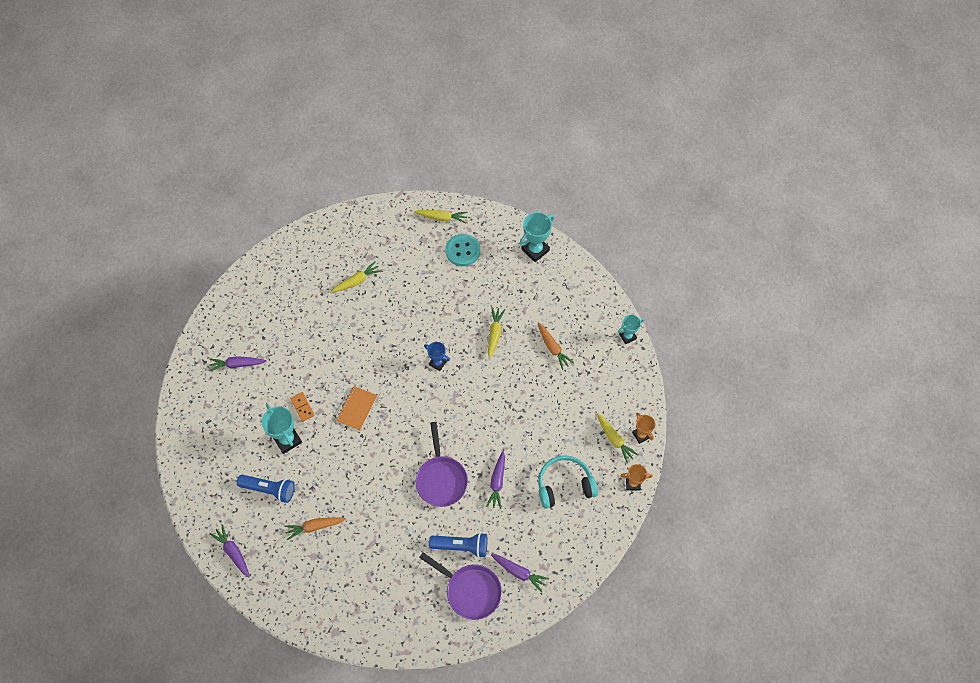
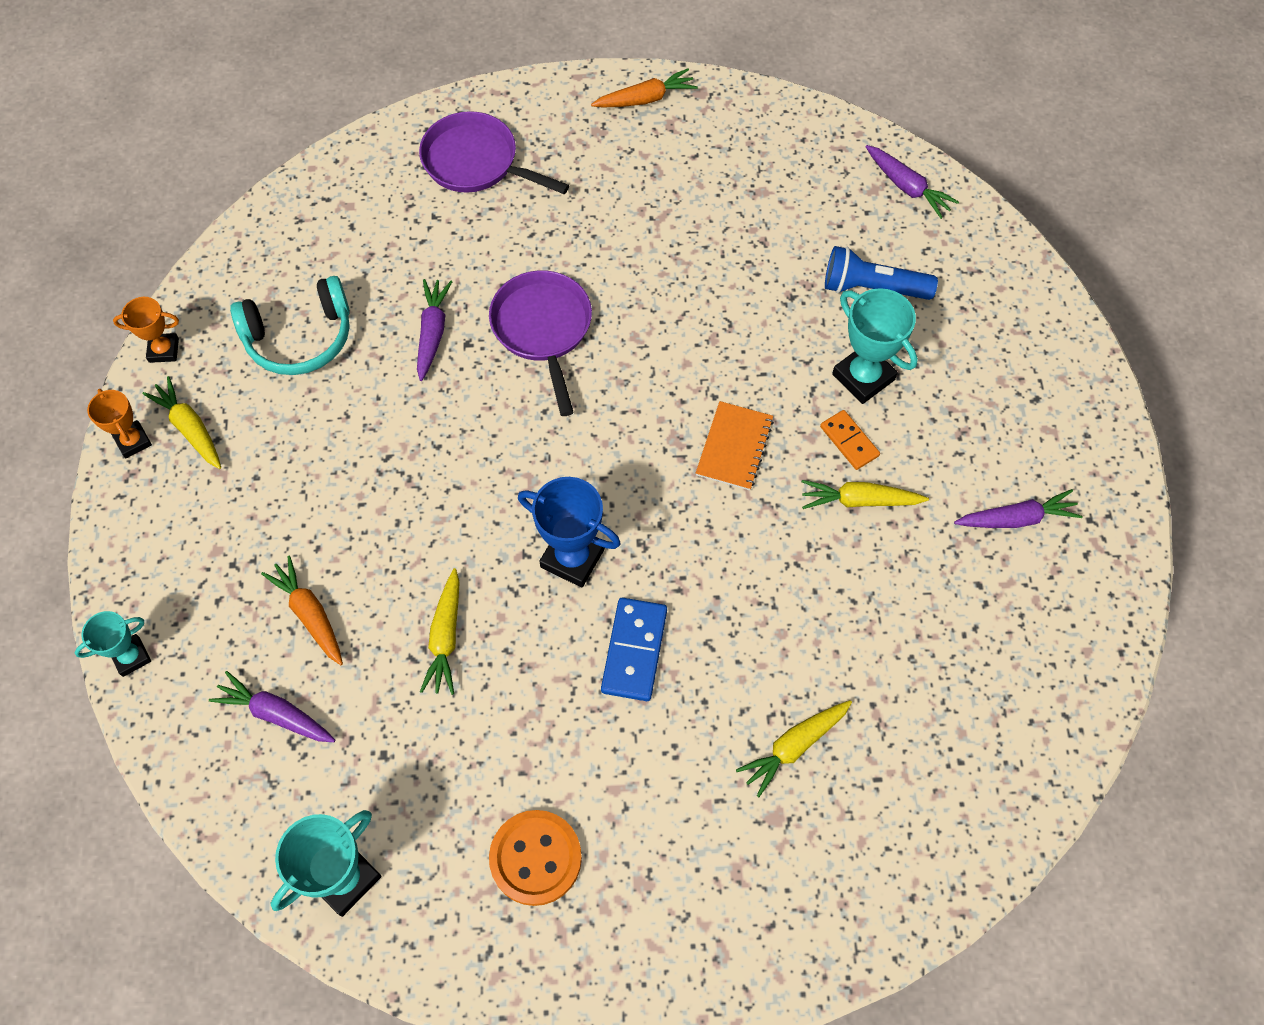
camera: 175 degrees right, 0 degrees up
(314, 527) = (771, 235): orange carrot -> orange carrot (645, 99)
(415, 322) = (634, 651): none -> blue domino
(437, 363) = (572, 558): blue trophy -> blue trophy, size x1.62
(442, 218) = (599, 959): yellow carrot -> yellow carrot (859, 500)
(461, 546) = (496, 225): blue flashlight -> none
(462, 251) = (535, 858): turquoise button -> orange button
(519, 572) = (390, 194): purple carrot -> purple carrot (276, 714)

